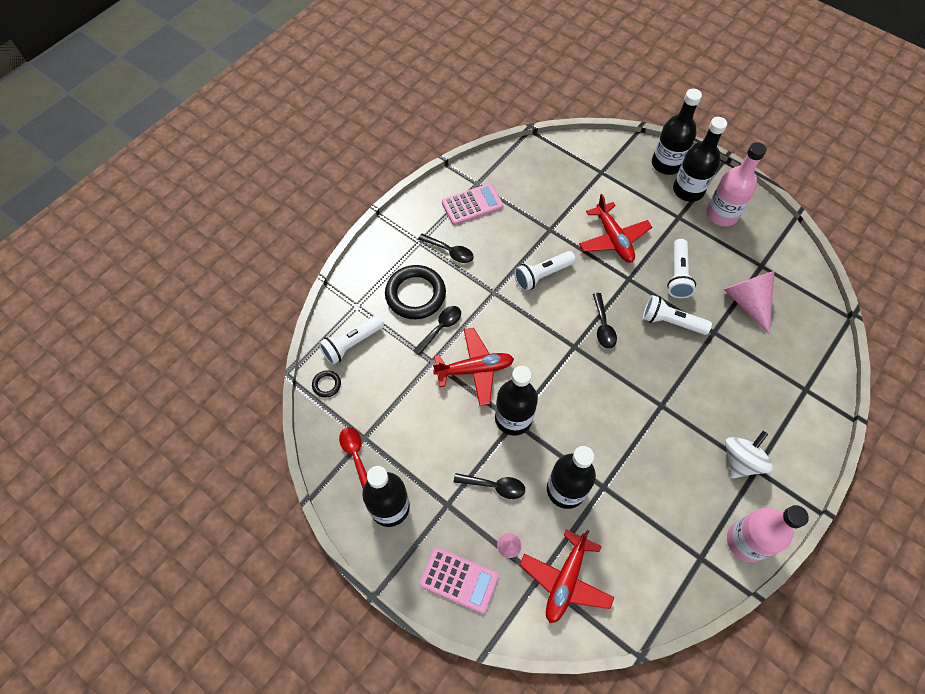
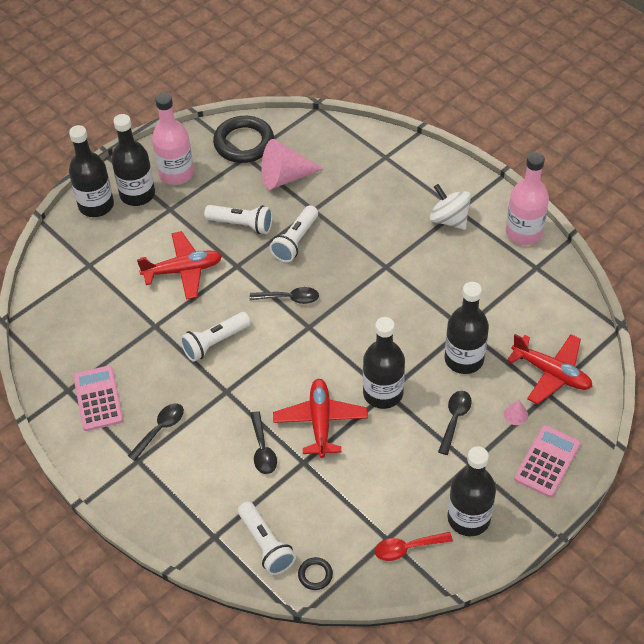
camera: 80 degrees left, 10 degrees down
(415, 294) = (212, 471): black ring -> black ring (244, 143)
(440, 328) = (262, 449): black spoon -> black spoon turned 150 degrees counterclockwise
(542, 275) = (214, 342): white flashlight -> white flashlight turned 75 degrees clockwise

